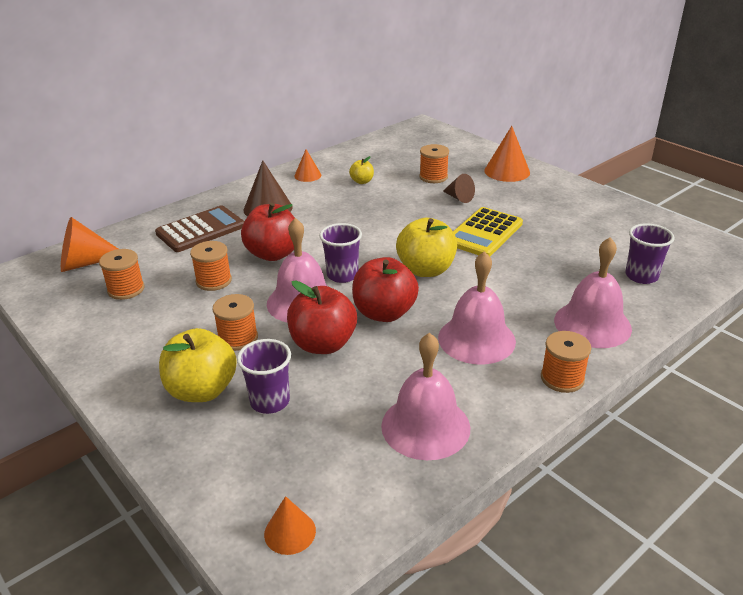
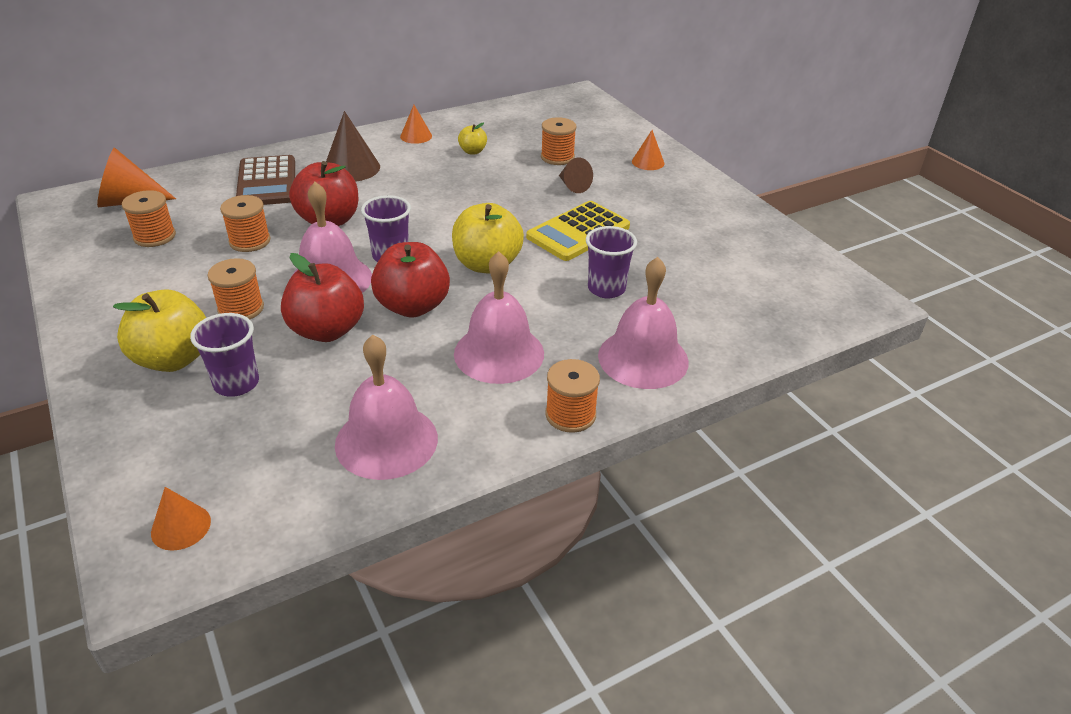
camera: 10 degrees right, 5 degrees up
(201, 230) = (267, 182): brown calculator -> brown calculator turned 105 degrees clockwise
(507, 171) = (648, 162): orange cone -> orange cone, size x0.60
(641, 276) = (736, 311): purple cup -> purple cup (606, 289)

